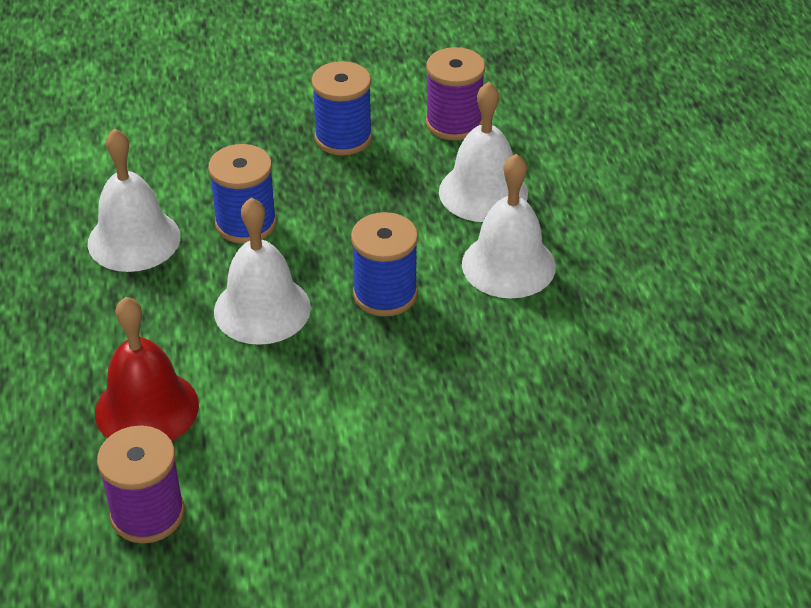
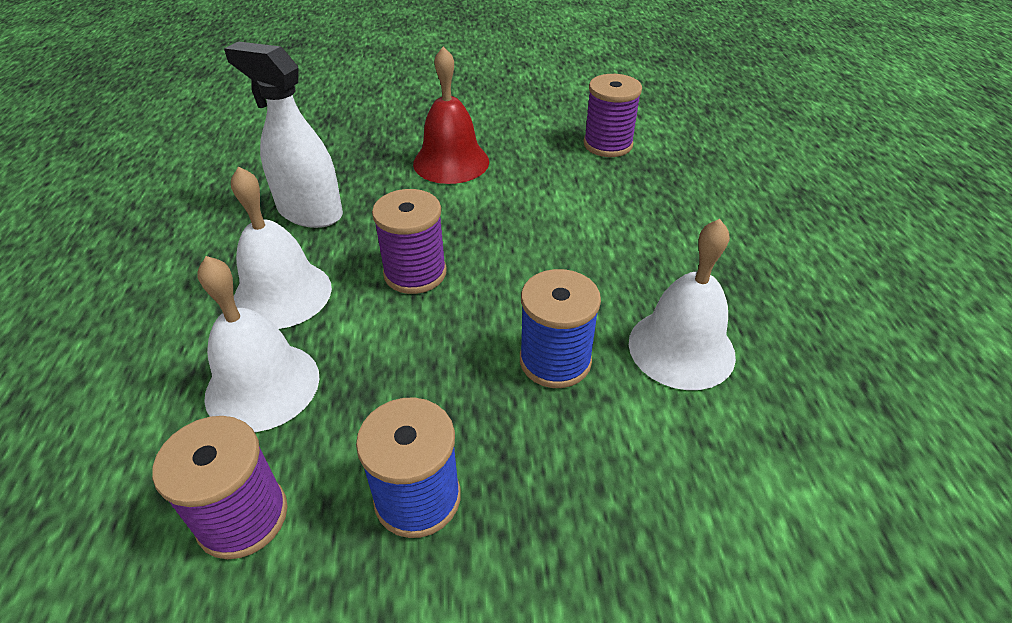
camera: 175 degrees left, 0 degrees up
(146, 408) = (624, 199): red bell -> red bell (451, 162)
(262, 309) = (534, 266): white bell -> none
(385, 294) = (415, 273): blue spool -> purple spool
(530, 362) = (309, 212): none -> white spray bottle

